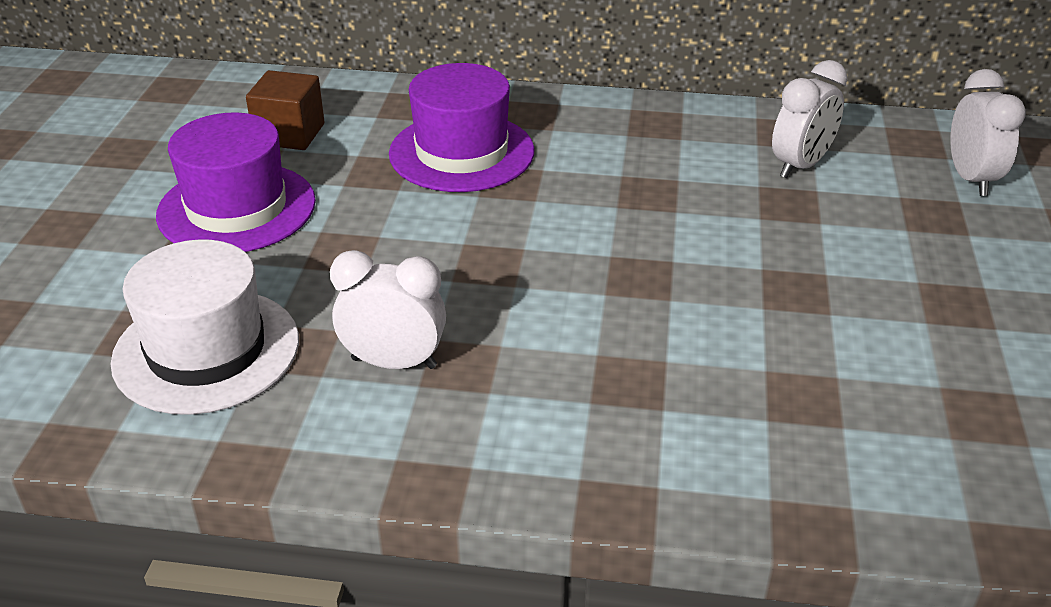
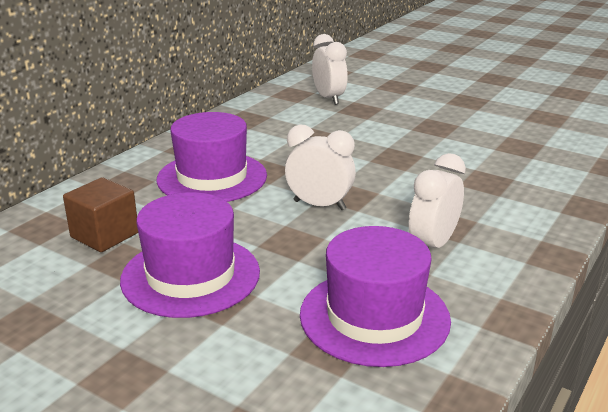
camera: 65 degrees left, 10 degrees down
(206, 350) = (374, 316): white hat -> purple hat
(971, 179) = (375, 72): white clock -> white clock (319, 205)

